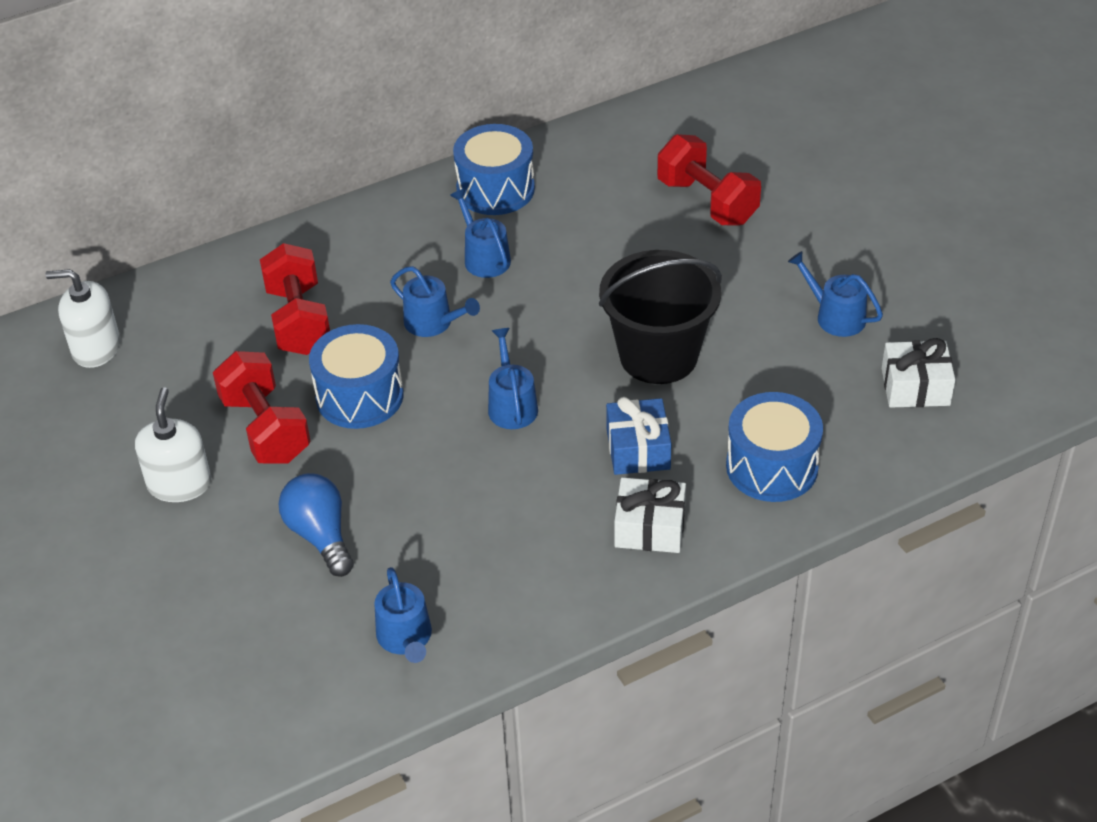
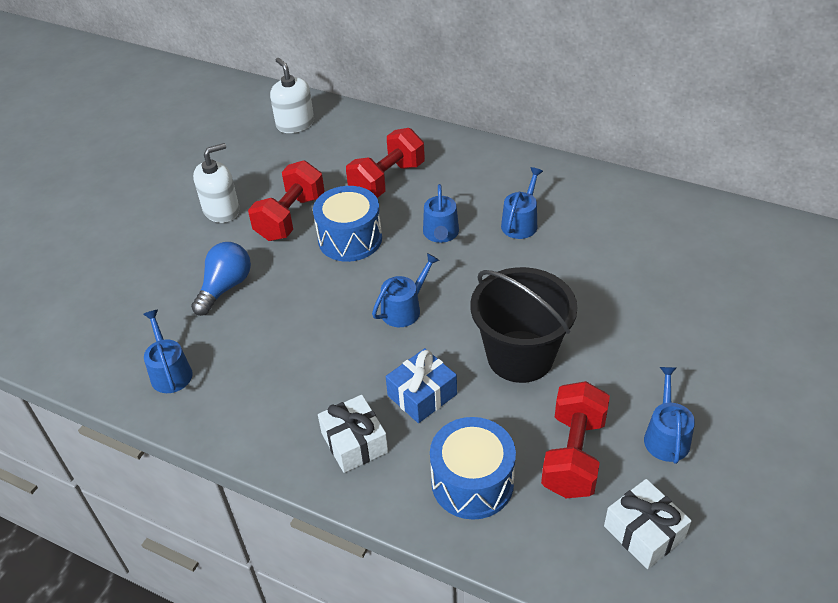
camera: 55 degrees right, 0 degrees up
(405, 638) = (170, 372): blue watering can -> blue watering can turned 120 degrees clockwise
(495, 189) = (587, 193): blue drum -> none
(707, 202) = (699, 297): red dumbbell -> red dumbbell (573, 455)

